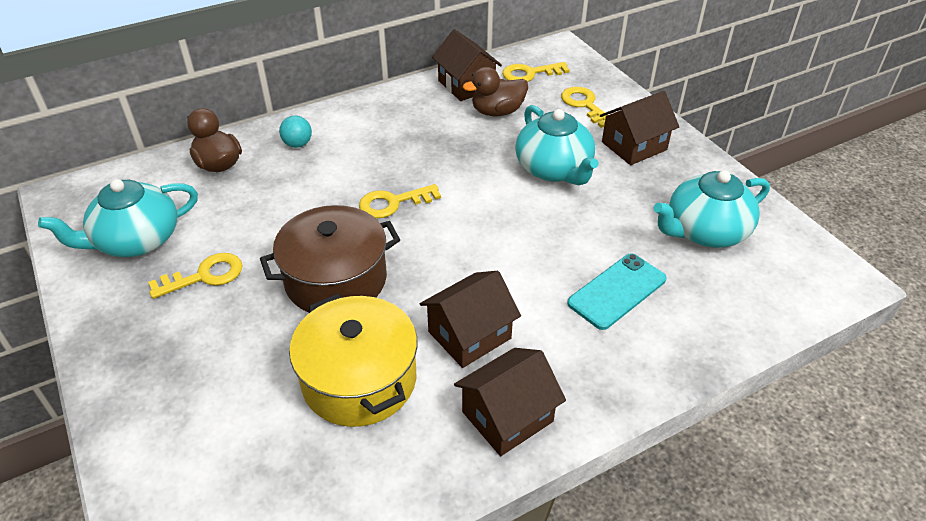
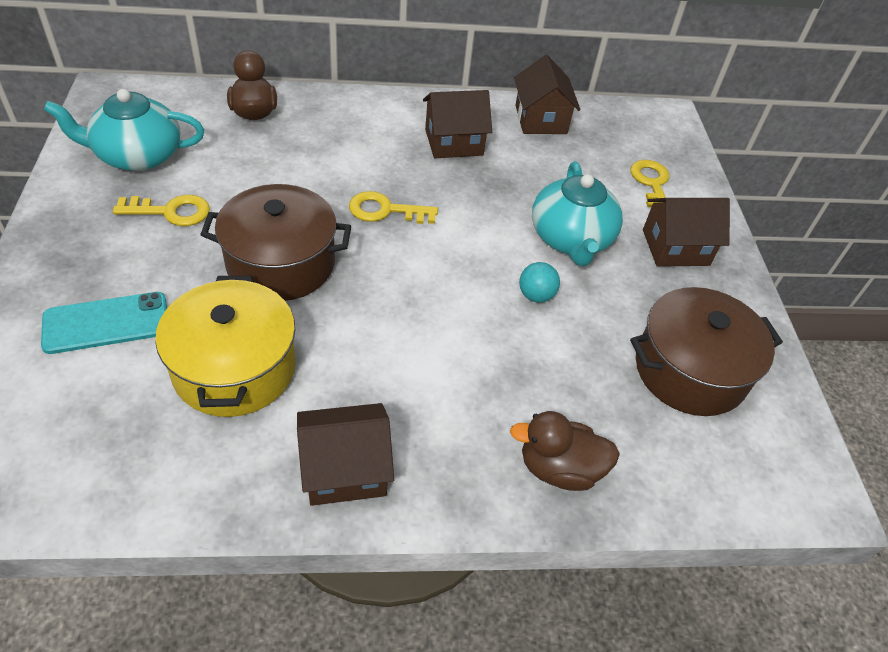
camera: 20 degrees right, 5 degrees up
(297, 144) = (337, 119): turquoise ball -> turquoise ball (535, 295)
(469, 335) = (366, 371): brown house -> brown house (454, 142)
(497, 112) = (553, 158): brown duck -> brown duck (559, 469)
(530, 74) = (615, 131): yellow key -> none
(617, 291) = (547, 393): turquoise phone -> turquoise phone (106, 323)
(705, 231) = (690, 370): turquoise teapot -> brown pot

